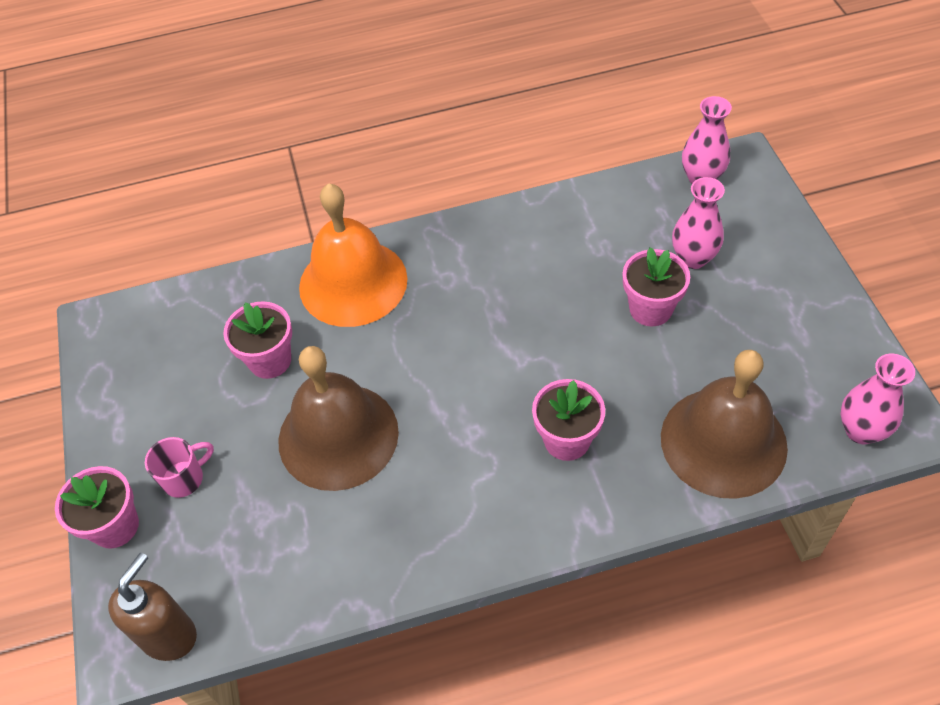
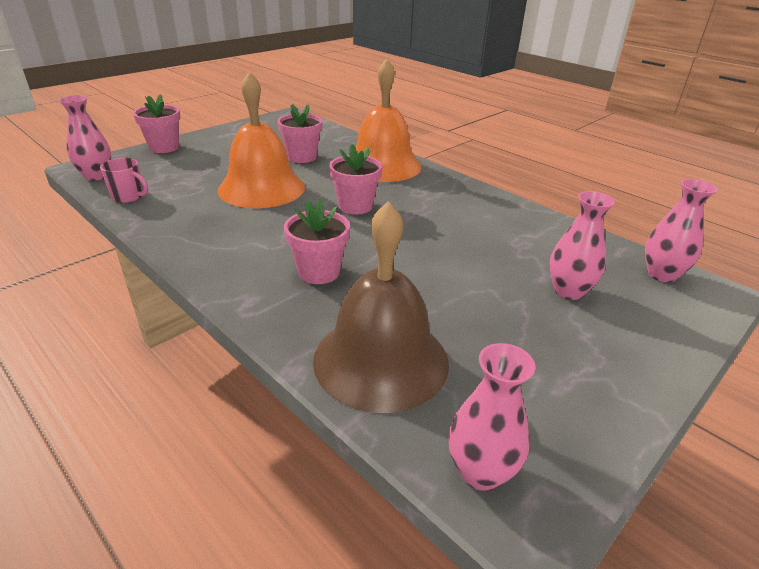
camera: 55 degrees right, 20 degrees down
(169, 635) = (96, 176): brown soap dispenser -> pink vase
(184, 478) = (204, 155): pink mug -> pink mug (129, 197)
(338, 436) = (261, 188): brown bell -> orange bell
(650, 309) = (487, 281): pink flower pot -> pink flower pot (355, 206)

